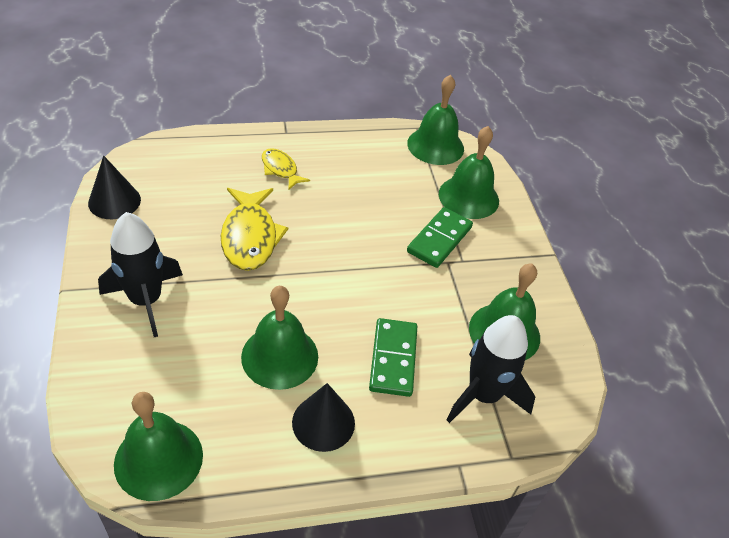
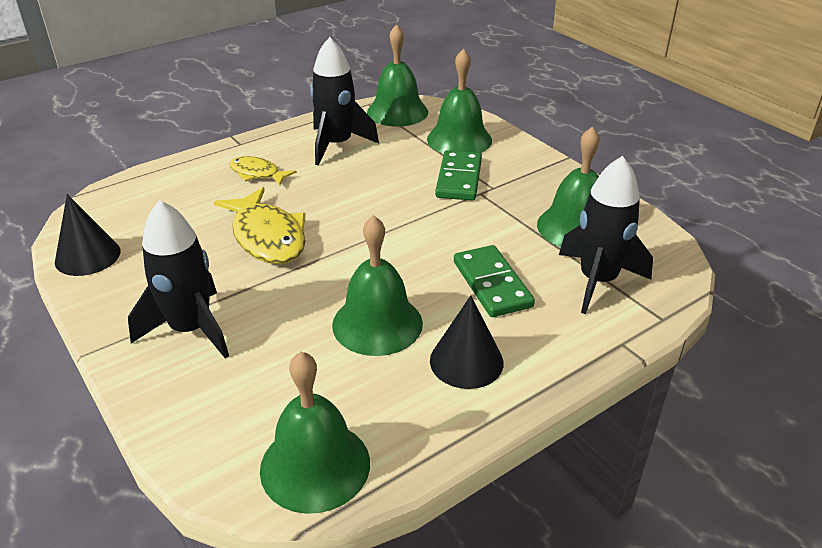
camera: 20 degrees left, 10 degrees down
(361, 163) = (337, 145): none -> black rocket

